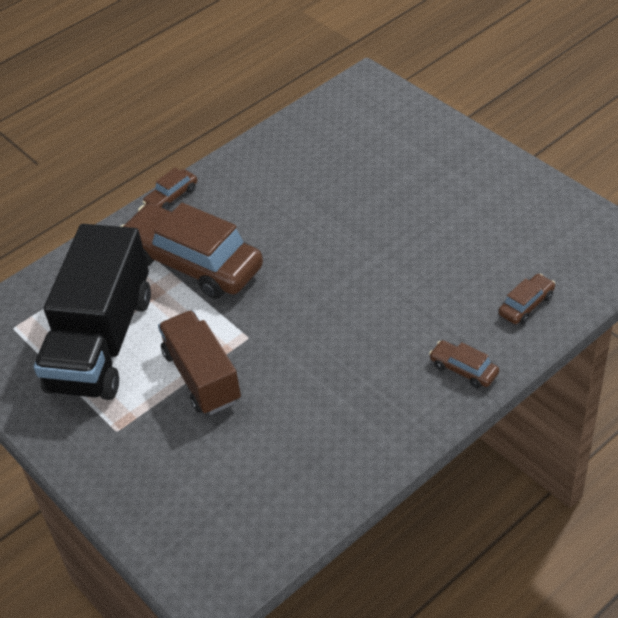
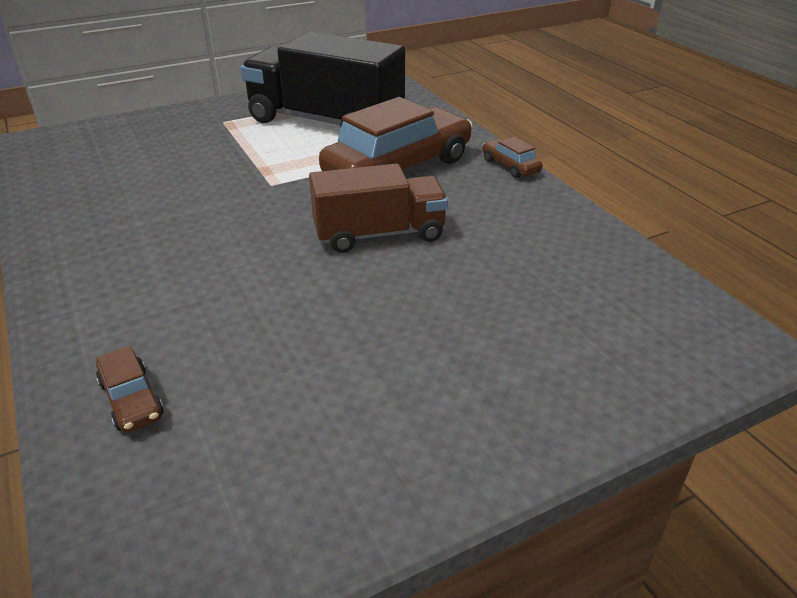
camera: 100 degrees right, 10 degrees down
(202, 377) = (243, 158): brown truck -> brown truck (379, 234)
(463, 369) = (86, 311): brown car -> none

